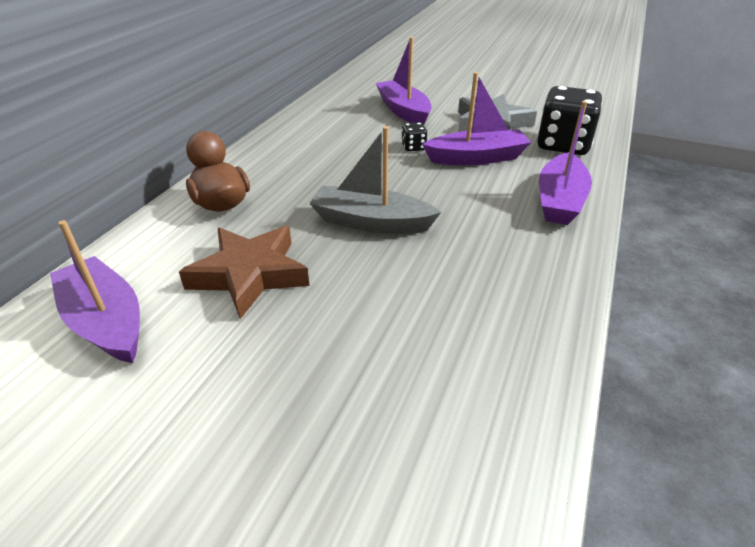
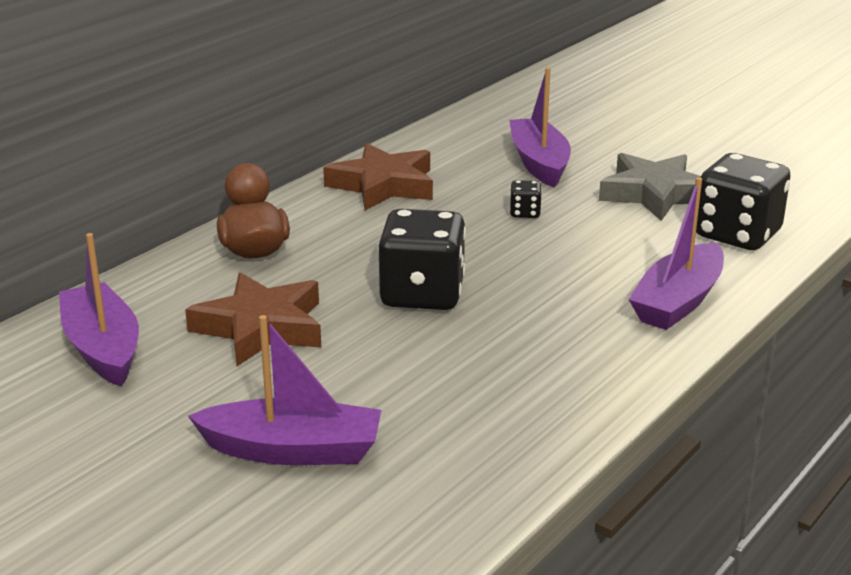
camera: 15 degrees right, 10 degrees down
(302, 139) = (383, 185): none -> brown star
(371, 222) = (422, 294): grey boat -> black dice
(476, 158) = (602, 237): purple boat -> purple boat (292, 450)

